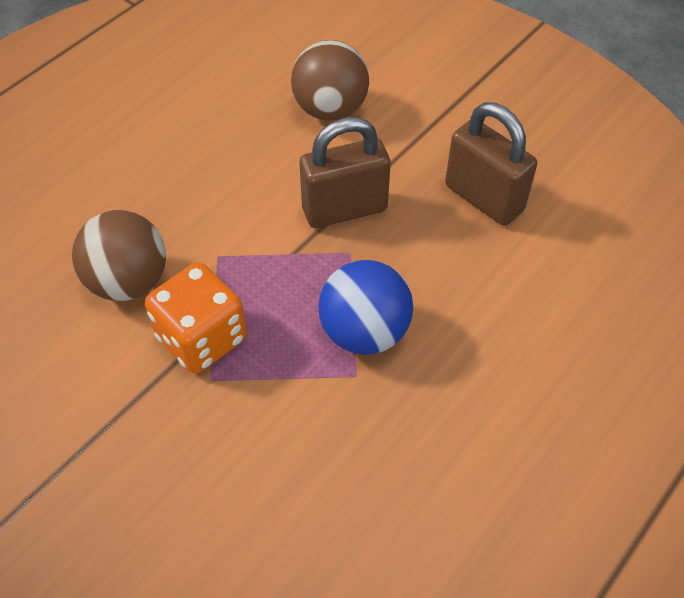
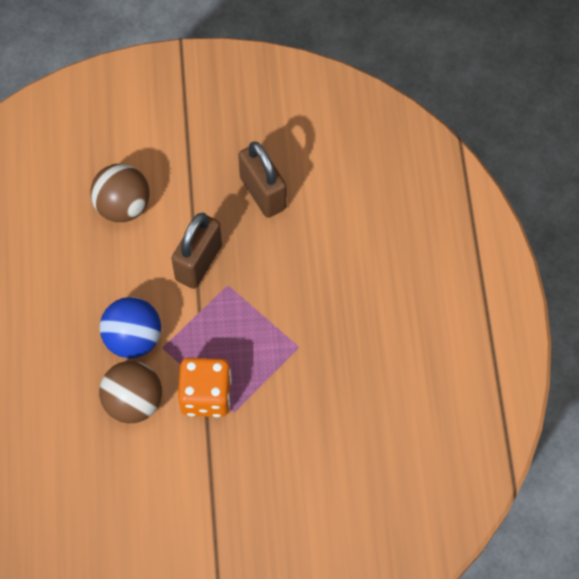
camera: 45 degrees left, 10 degrees up
(364, 332) = (280, 321): blue ball -> blue ball (133, 339)
(483, 198) = (263, 193): brown padlock -> brown padlock turned 60 degrees clockwise

